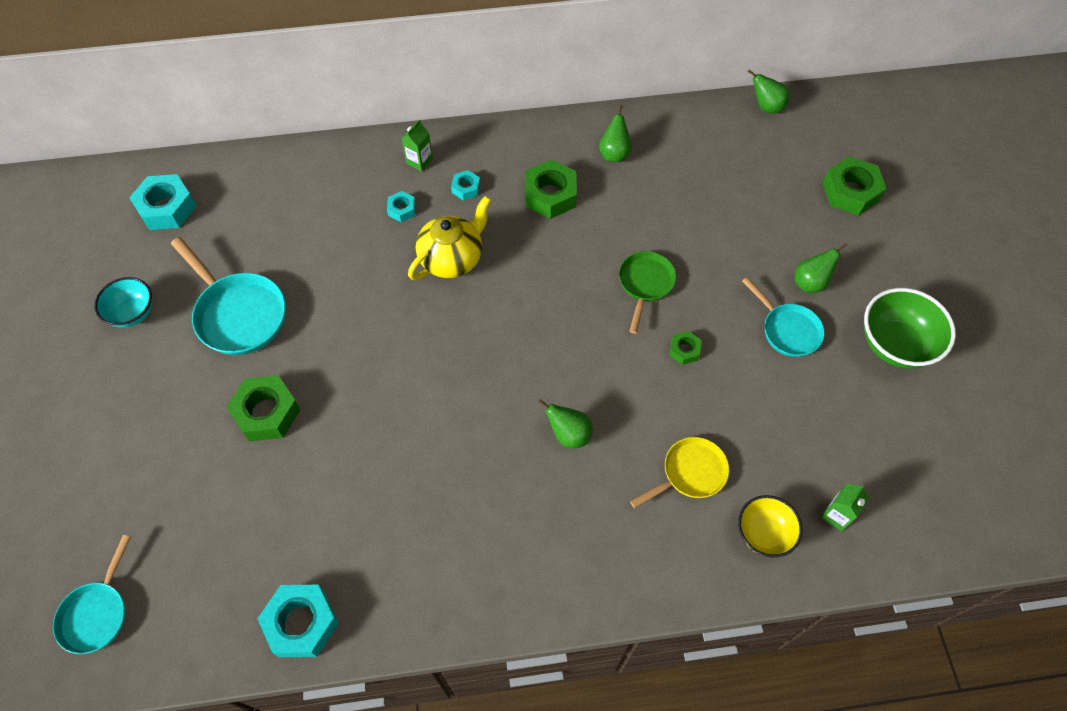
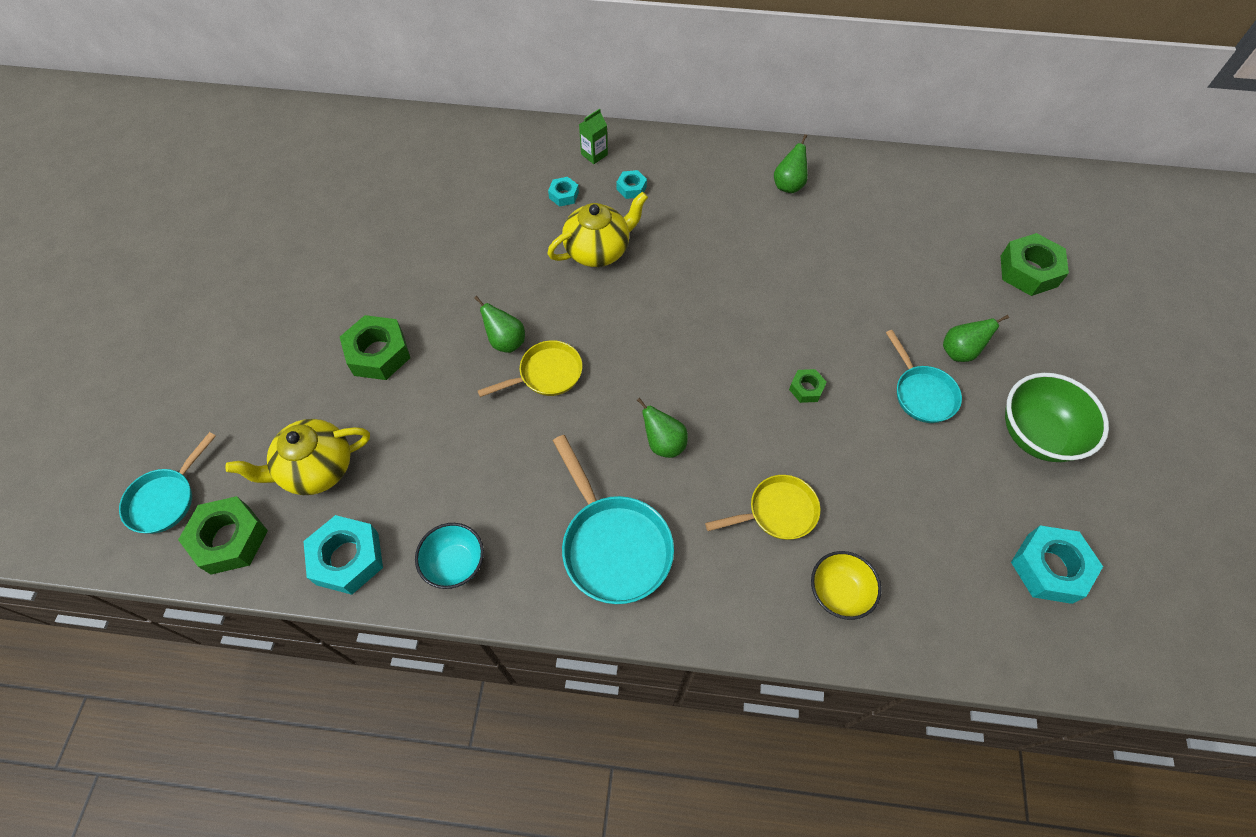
camera: 15 degrees right, 0 degrees up
(133, 313) = (287, 236): turquoise bowl -> turquoise bowl (455, 564)
(167, 208) = (348, 150): turquoise nut -> turquoise nut (1049, 568)
(238, 314) = (381, 257): turquoise pan -> turquoise pan (613, 545)
(241, 544) = (316, 469): none -> yellow teapot
(439, 394) = (546, 374): none -> yellow pan
(550, 195) = (712, 211): green nut -> green nut (229, 539)
(645, 284) = (784, 316): green pan -> none
(766, 107) = (960, 171): green pear -> green pear (506, 341)
(837, 515) = (924, 594): green carton -> none

